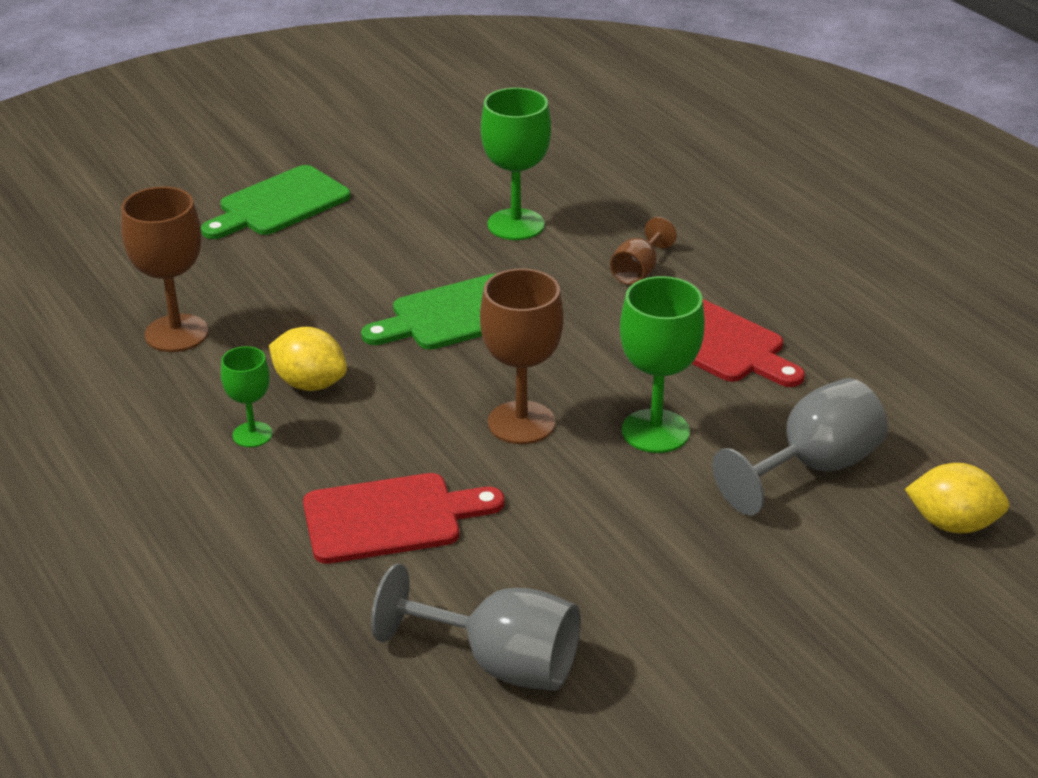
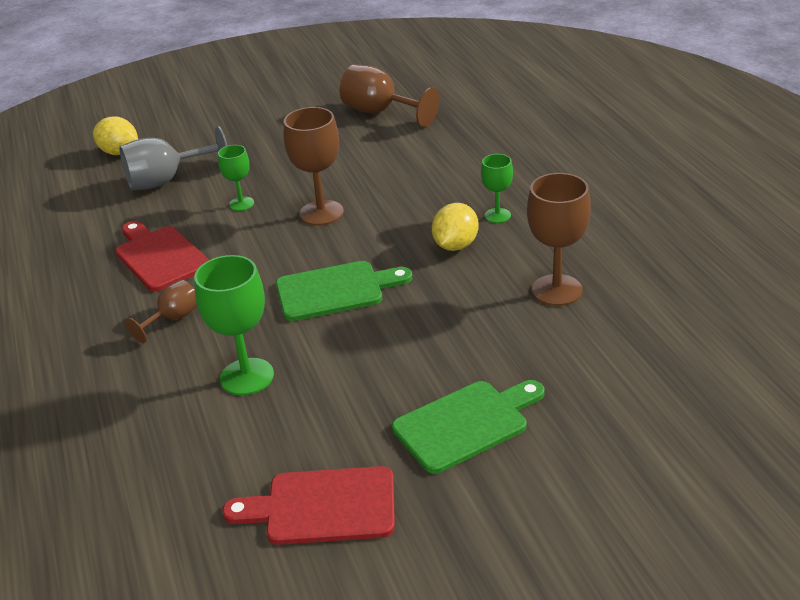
camera: 165 degrees left, 0 degrees up
(310, 384) = (455, 245): yellow lemon -> yellow lemon turned 75 degrees clockwise
(391, 518) = (418, 168): red cutting board -> red cutting board (322, 506)
(500, 663) = (380, 112): grey goblet -> brown goblet
(655, 431) = (241, 204): green goblet -> green goblet, size x0.58

